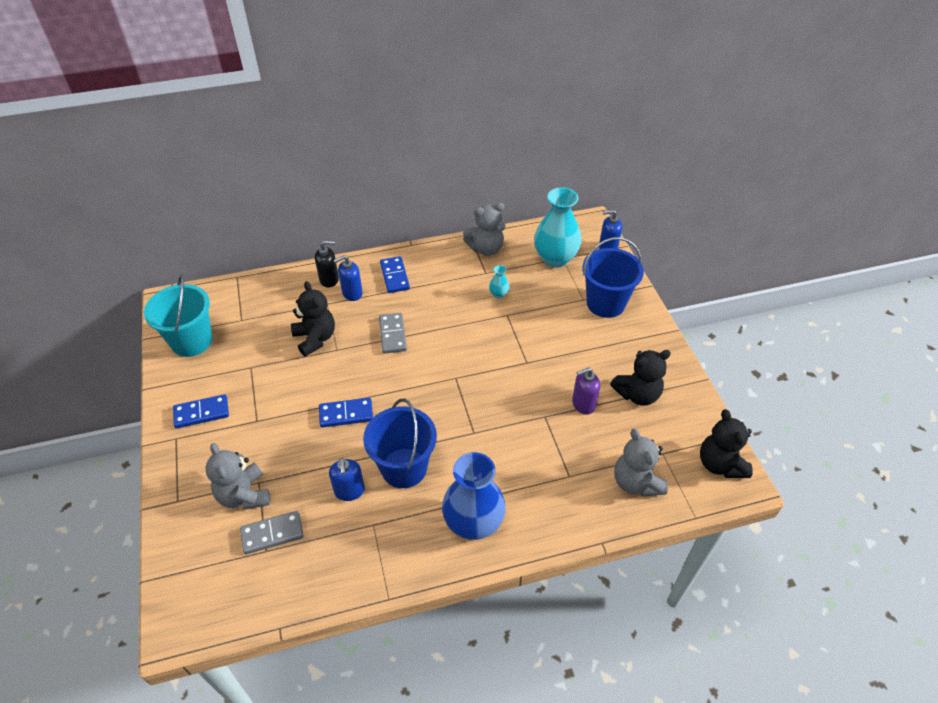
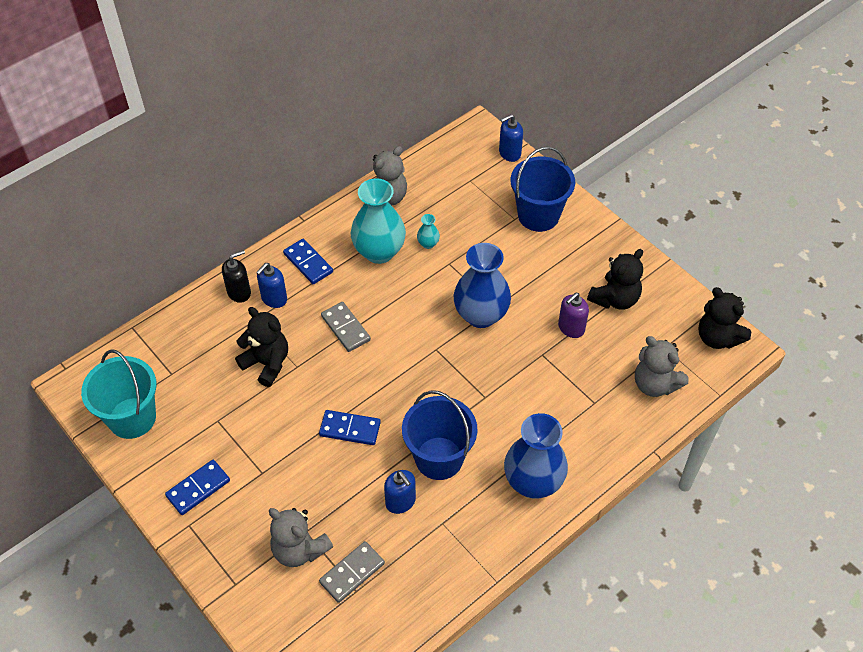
camera: 25 degrees left, 5 degrees up
(346, 414) = (350, 429): blue domino -> blue domino turned 45 degrees clockwise
(510, 364) = (481, 315): none -> blue vase
(555, 258) = (463, 183): turquoise vase -> turquoise vase (379, 252)

